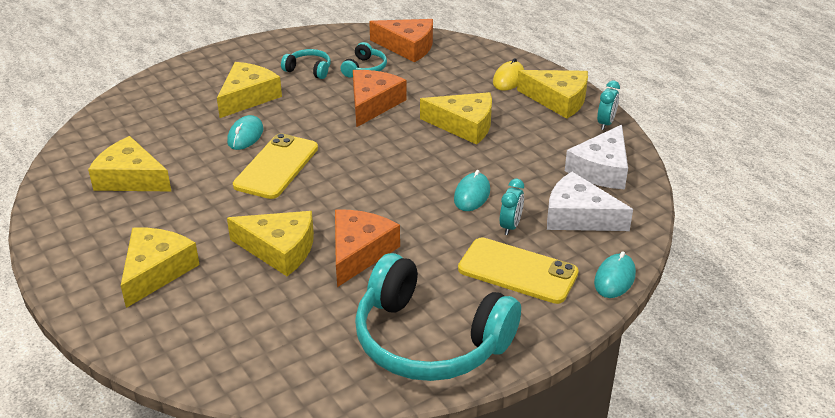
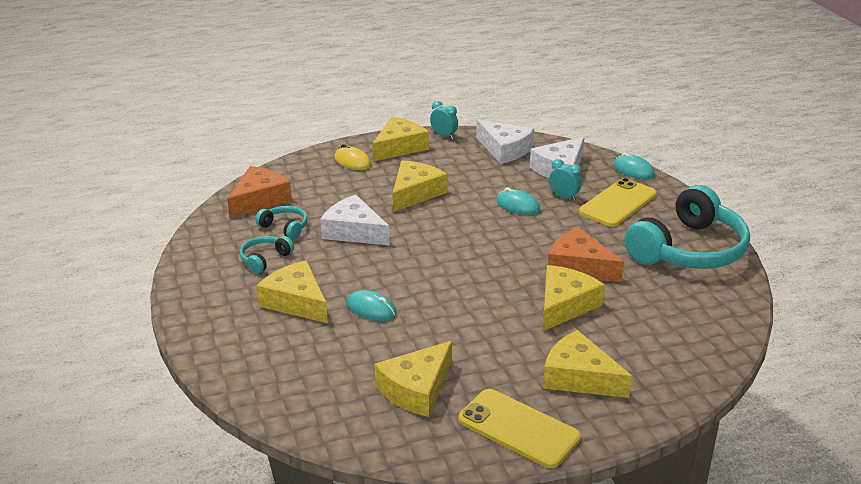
camera: 75 degrees left, 5 degrees down
(276, 167) = (436, 295): yellow phone -> yellow phone (518, 428)
(373, 104) = (353, 231): orange cheese -> white cheese

